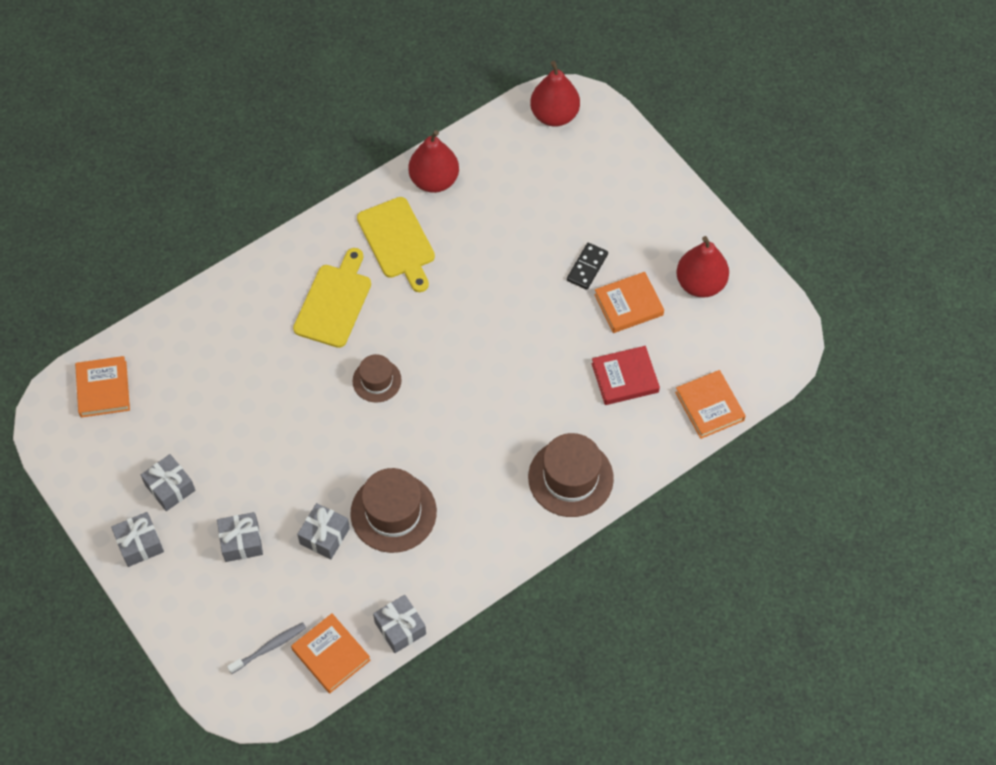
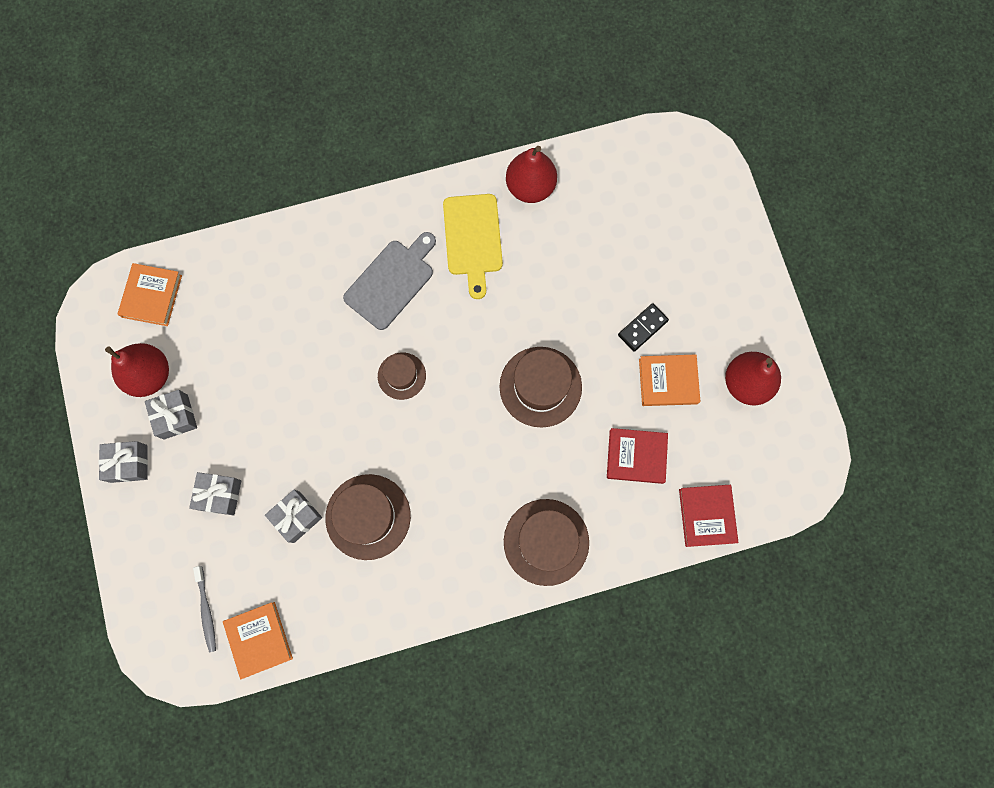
camera: 20 degrees right, 15 degrees up
(269, 647) = (206, 610): grey toothbrush -> grey toothbrush turned 90 degrees clockwise
(334, 302) = (391, 281): yellow cutting board -> grey cutting board
(400, 628) = (331, 636): grey gift -> none
(512, 347) = (540, 386): none -> brown hat
(554, 115) = (670, 157): red pear -> red pear (150, 375)
(709, 406) = (706, 516): orange book -> red book

